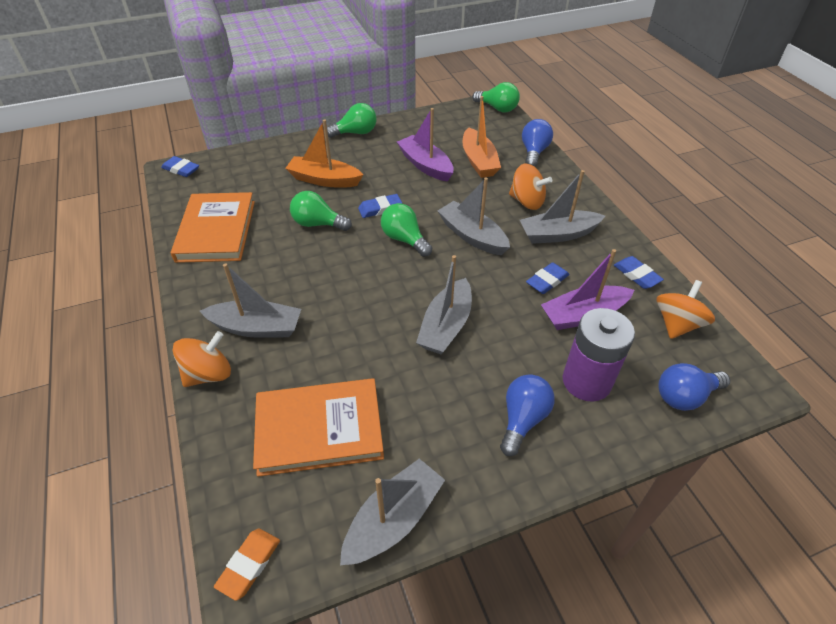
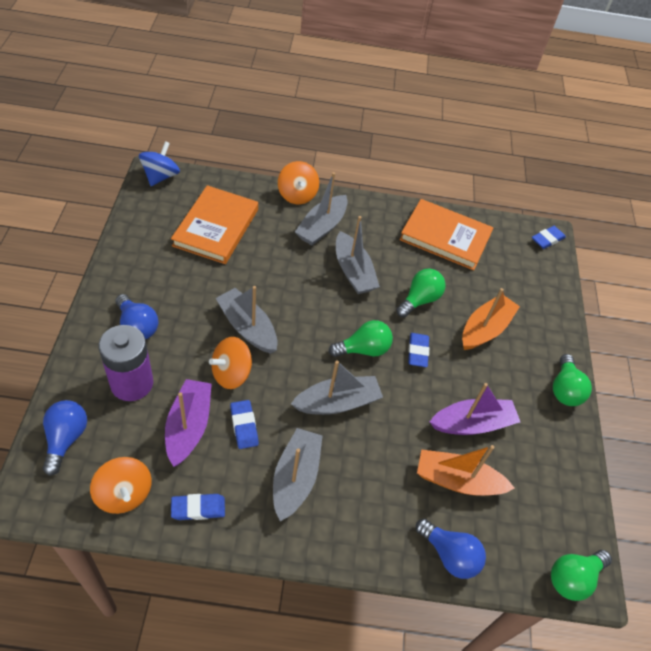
camera: 110 degrees right, 5 degrees up
(249, 565) = (160, 176): orange eraser -> blue spinning top
(393, 520) = (133, 234): grey boat -> grey boat (353, 271)
(527, 201) = (361, 483): orange spinning top -> orange spinning top (231, 373)

